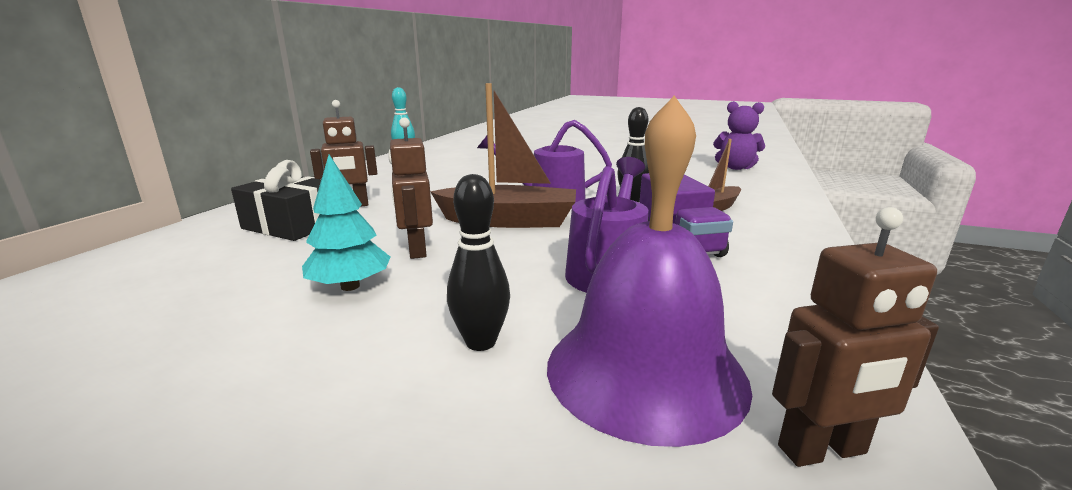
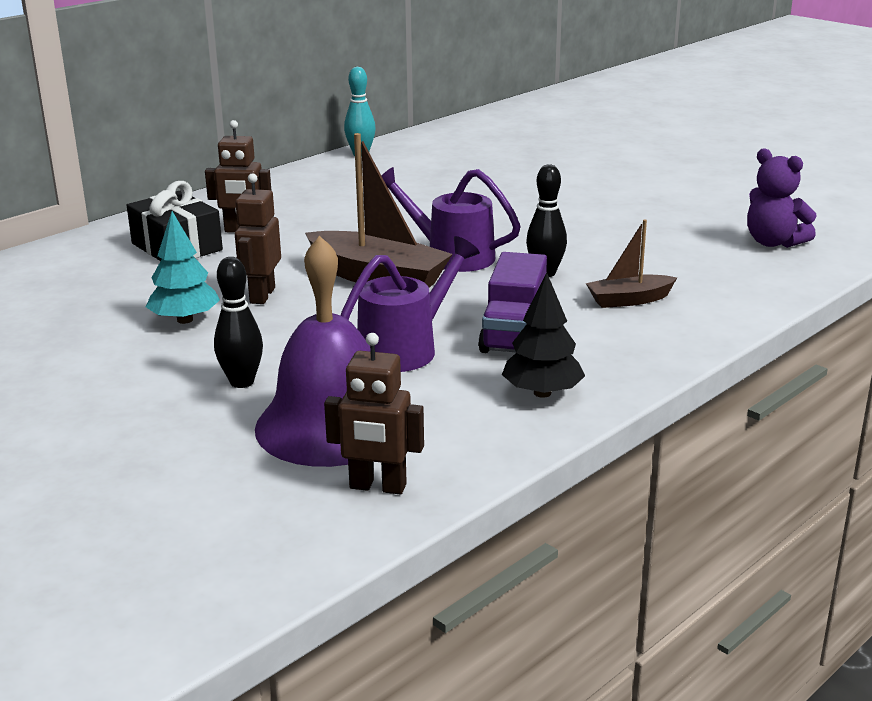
camera: 25 degrees right, 5 degrees up
(781, 284) = (542, 393): none -> black tree

